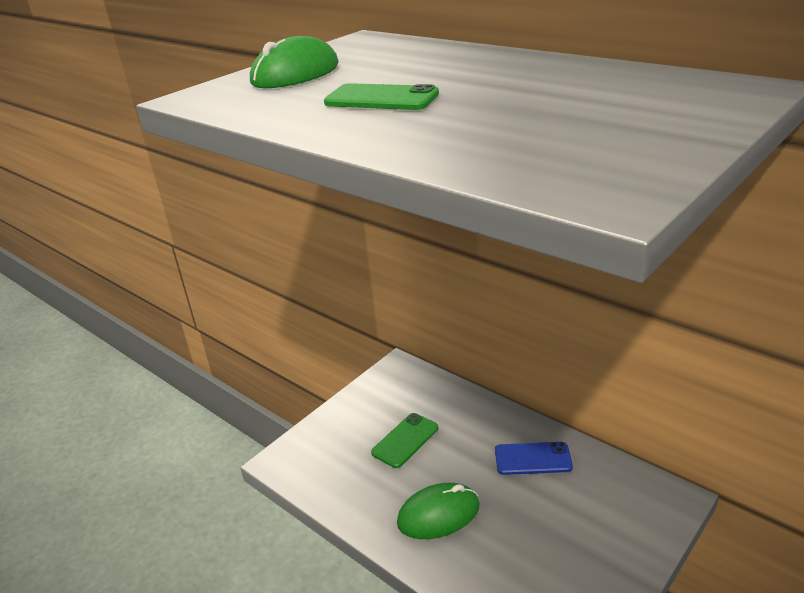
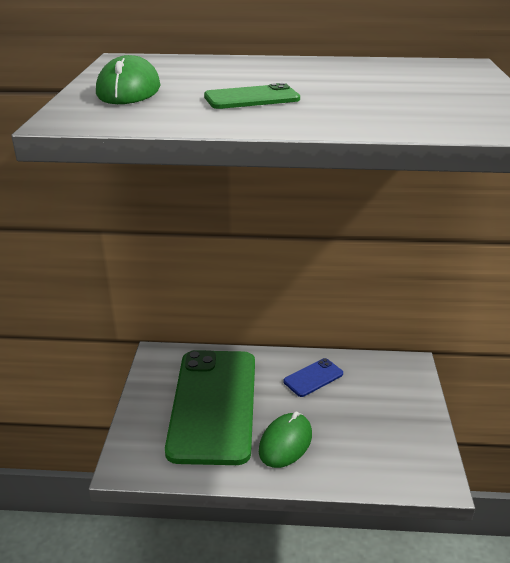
camera: 40 degrees left, 0 degrees up
(405, 440) = (213, 404): green phone -> green phone, size x2.48

